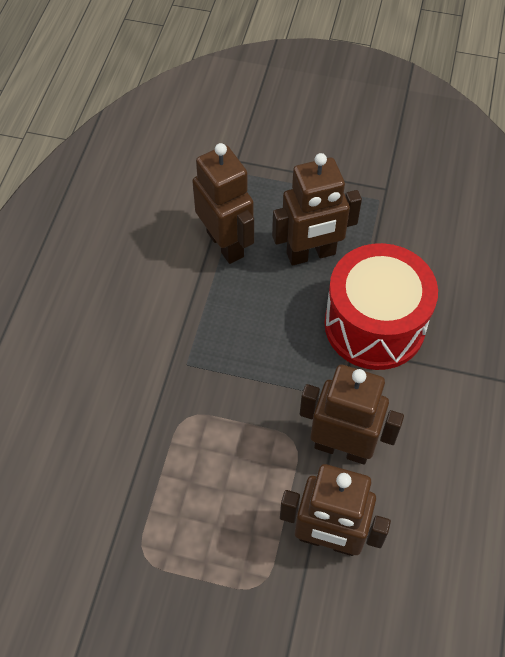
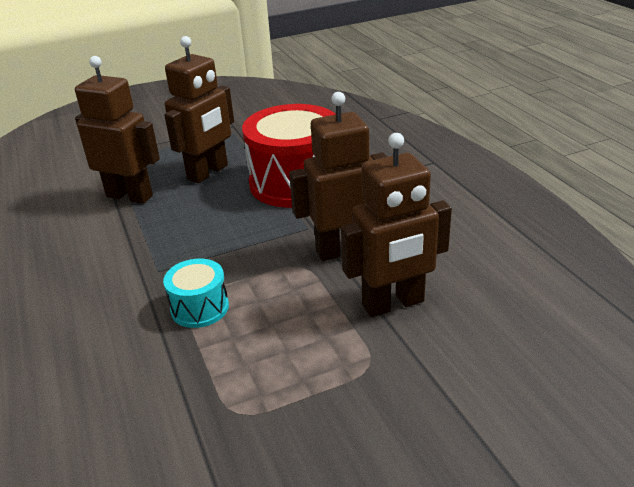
camera: 35 degrees left, 25 degrees down
(188, 432) = (199, 308): none -> turquoise drum

